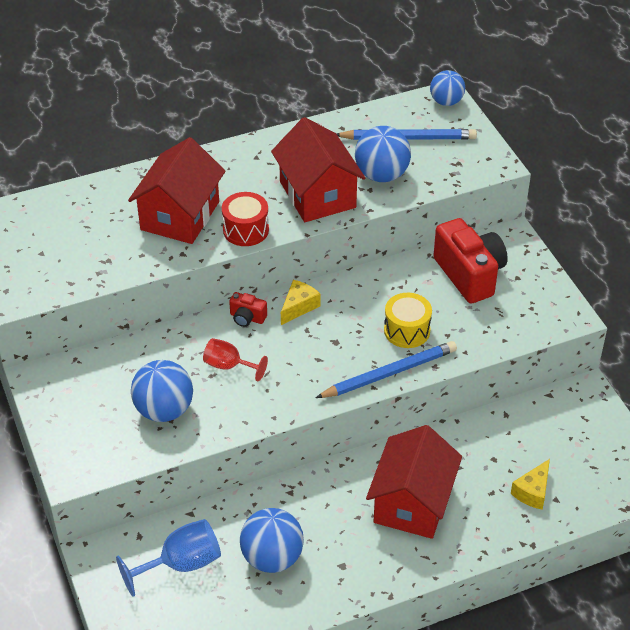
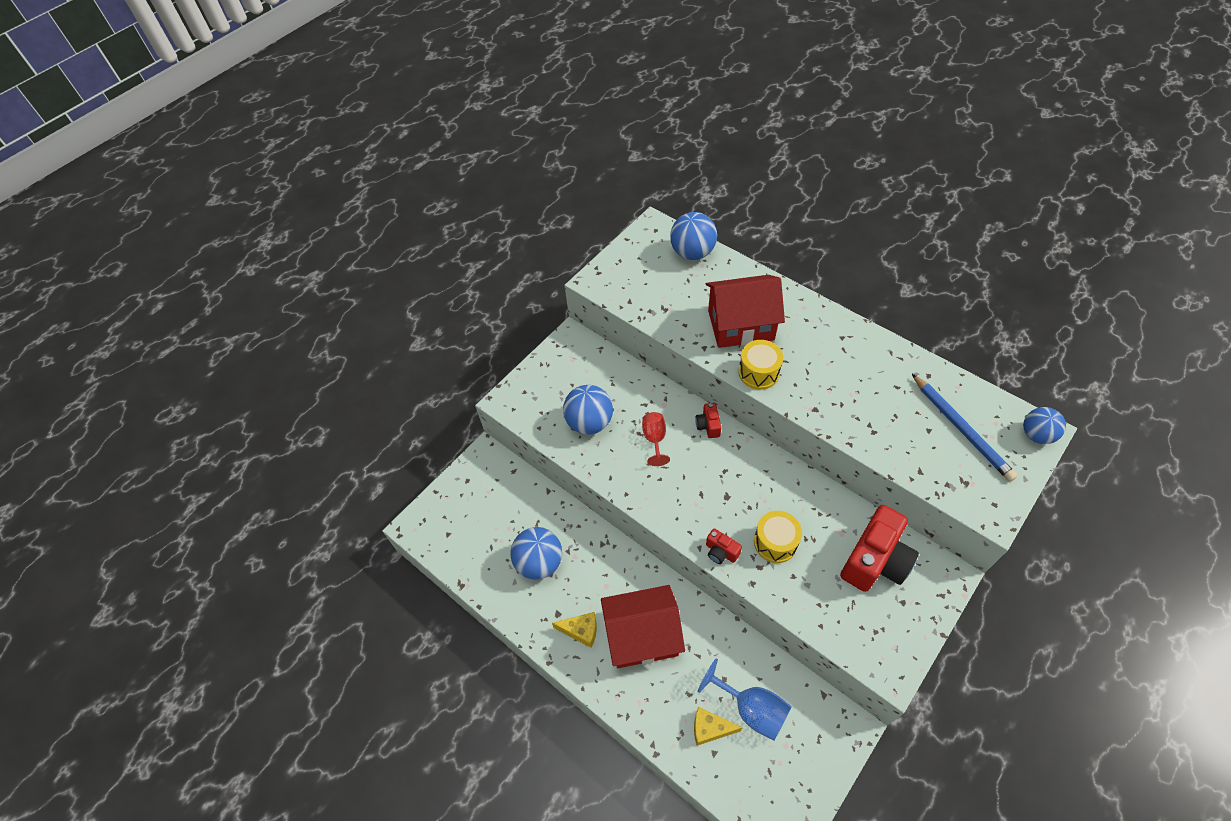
camera: 65 degrees right, 10 degrees up
(181, 564) = (504, 508): blue goblet -> blue goblet (751, 709)
(246, 230) = (758, 372): red drum -> yellow drum
(299, 307) = (744, 453): yellow cheese -> yellow cheese (581, 631)
(317, 194) = (836, 398): red house -> none
(381, 175) = (898, 432): blue ball -> blue ball (692, 252)
(389, 373) = (721, 552): blue pencil -> red camera

